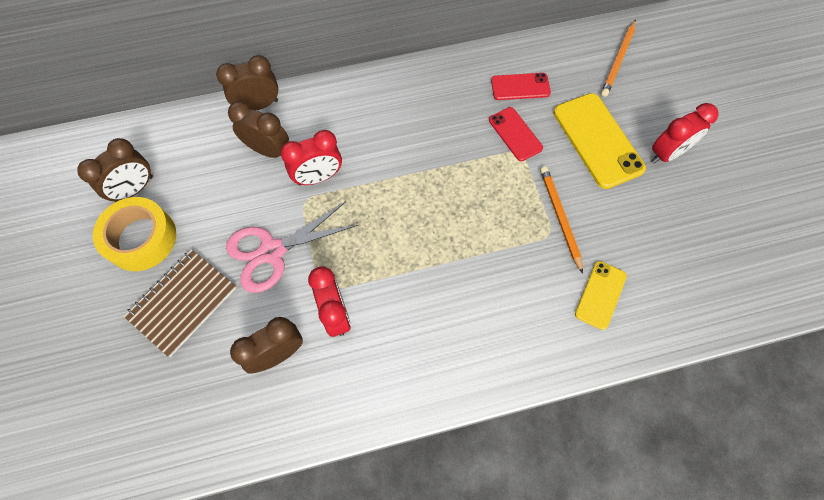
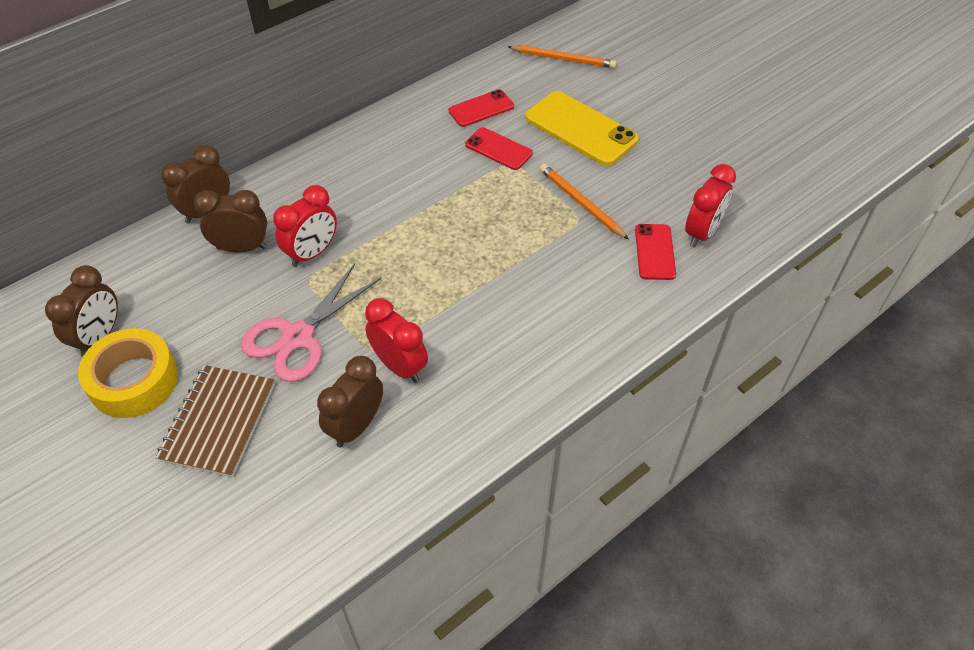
camera: 25 degrees left, 15 degrees down
(600, 295) = (654, 252): yellow phone -> red phone
(618, 60) = (563, 59): orange pencil -> orange pencil turned 75 degrees counterclockwise
(667, 153) = (651, 119): red clock -> red clock (702, 233)

